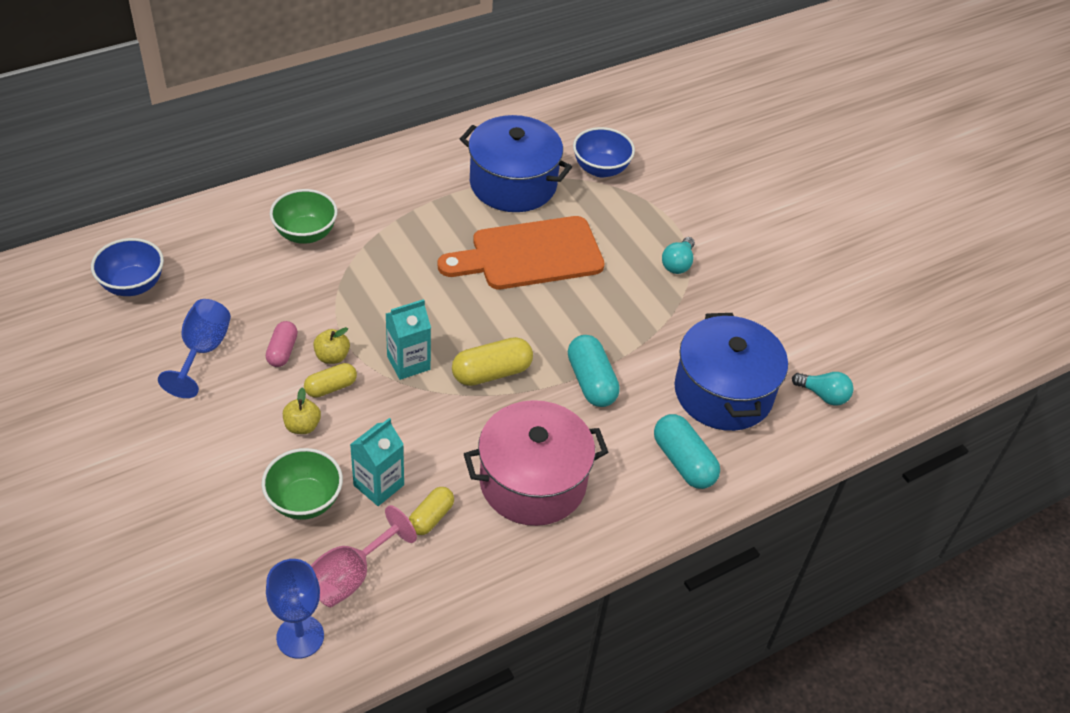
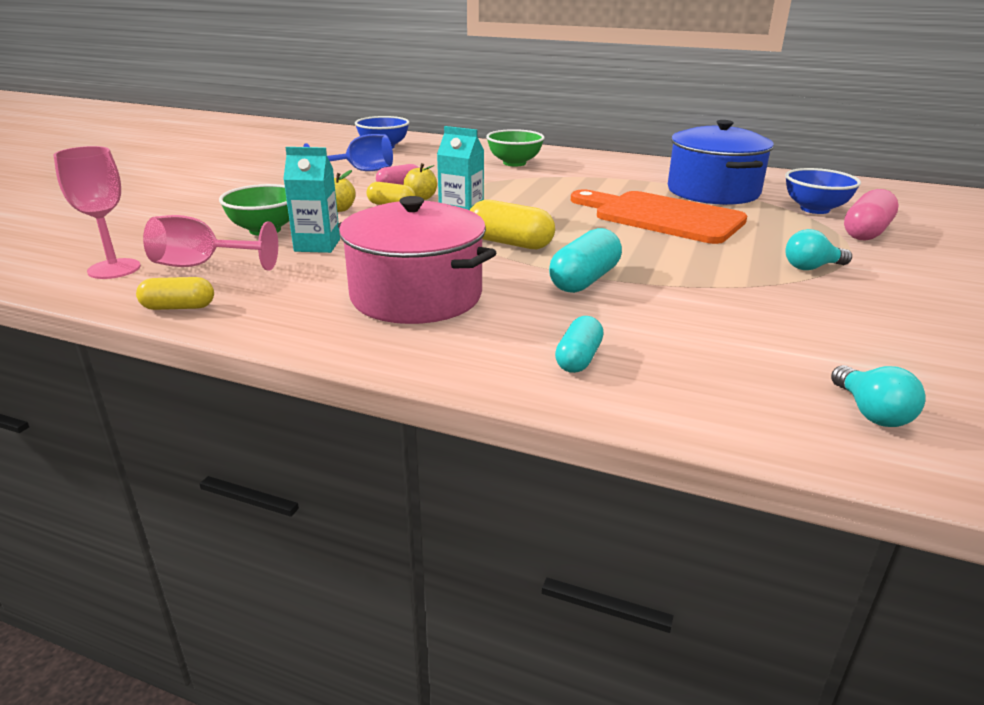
camera: 55 degrees right, 20 degrees down
(300, 636) = (114, 269): blue goblet -> pink goblet
(431, 517) = (309, 272): yellow capsule -> yellow capsule (178, 307)
(658, 186) = (866, 232): none -> pink capsule
(683, 462) = (578, 358): turquoise capsule -> turquoise capsule, size x0.64
(723, 392) = (719, 346): blue pot -> none

